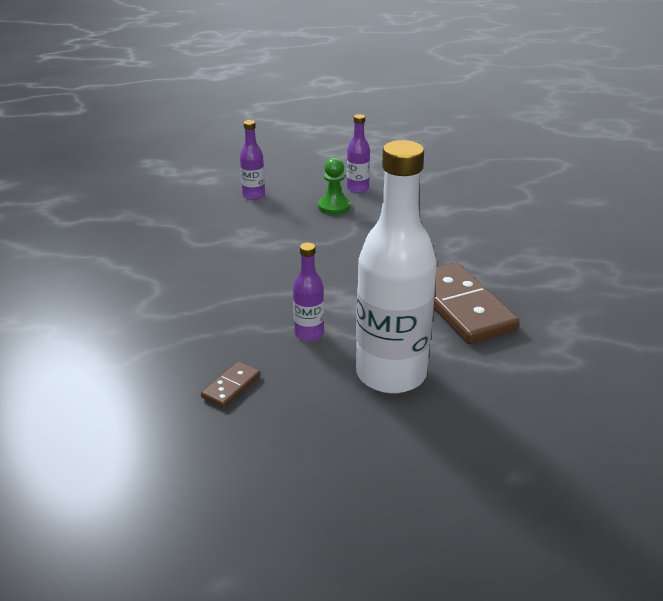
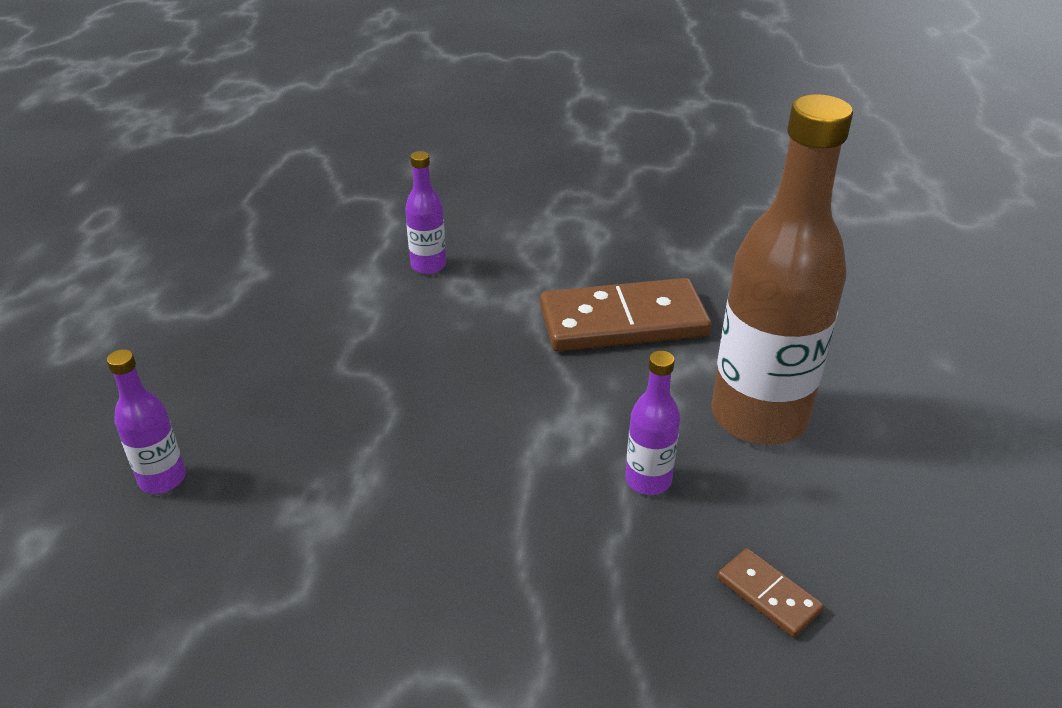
camera: 75 degrees left, 5 degrees up
(334, 207) = (281, 382): green pawn -> none
(357, 189) = (238, 344): purple bottle -> purple bottle (428, 265)
(391, 374) = (758, 416): white bottle -> brown bottle

